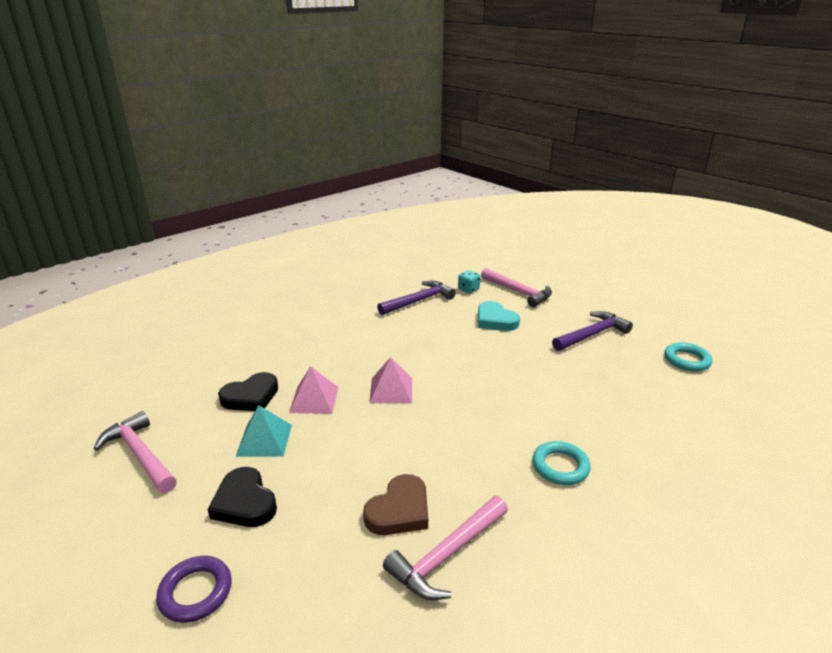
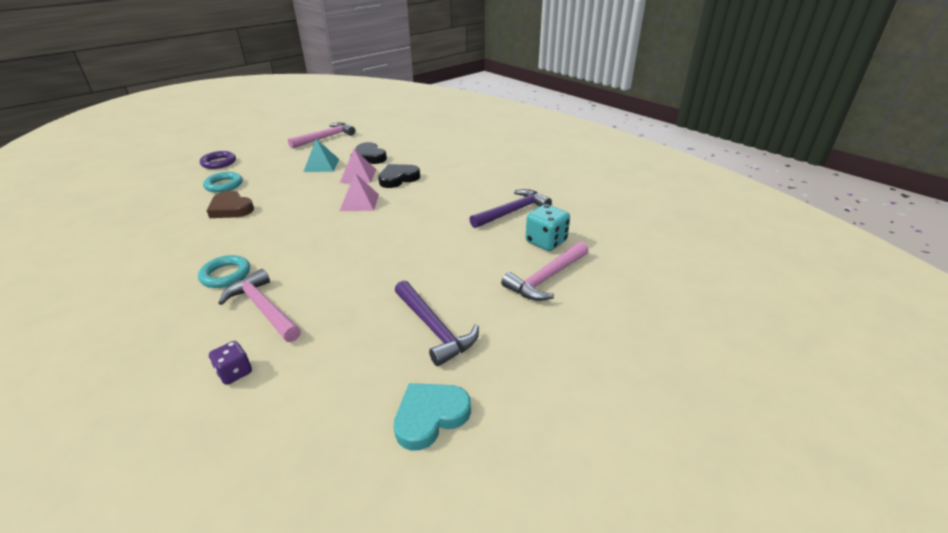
camera: 90 degrees right, 5 degrees up
(244, 502) = (270, 166): black heart -> black heart (398, 178)
(418, 301) = (512, 212): purple hammer -> purple hammer turned 90 degrees counterclockwise
(447, 555) = (184, 224): pink hammer -> pink hammer (263, 308)
(468, 289) = (546, 242): turquoise dice -> turquoise dice, size x1.58
(495, 320) = (471, 256): turquoise heart -> turquoise heart (430, 416)
(685, 421) = (235, 372): none -> purple dice
(687, 360) = (354, 415): turquoise ring -> turquoise ring (224, 185)

